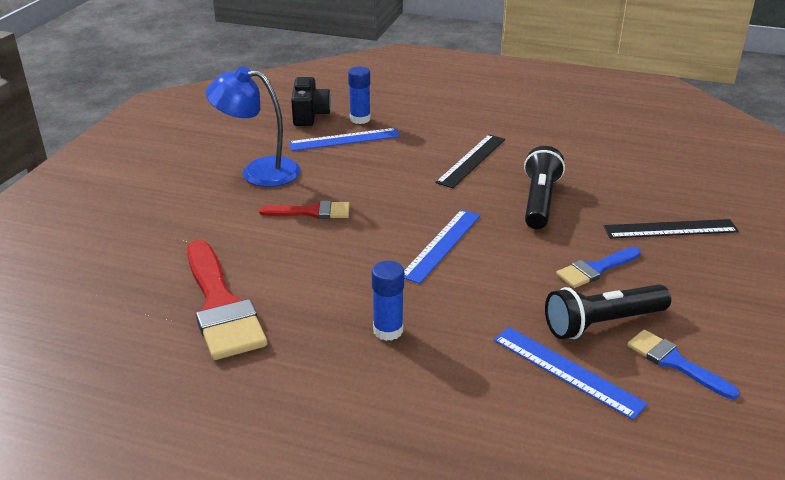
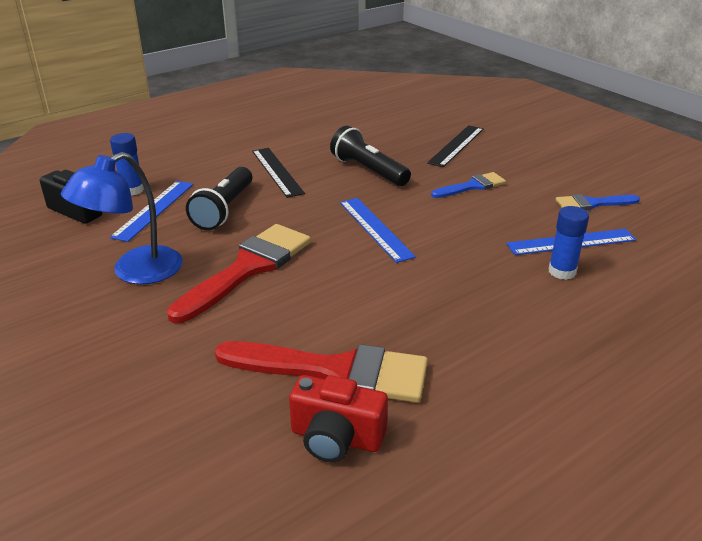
camera: 55 degrees left, 0 degrees up
(146, 336) = (336, 438): none -> red camera
(312, 212) = (248, 268): red brush -> red brush, size x1.83
(388, 330) = (461, 294): blue glue stick -> blue glue stick (562, 272)
(595, 269) = (472, 186): blue brush -> blue brush turned 120 degrees counterclockwise
(602, 323) = (532, 209): black flashlight -> black flashlight (224, 210)

